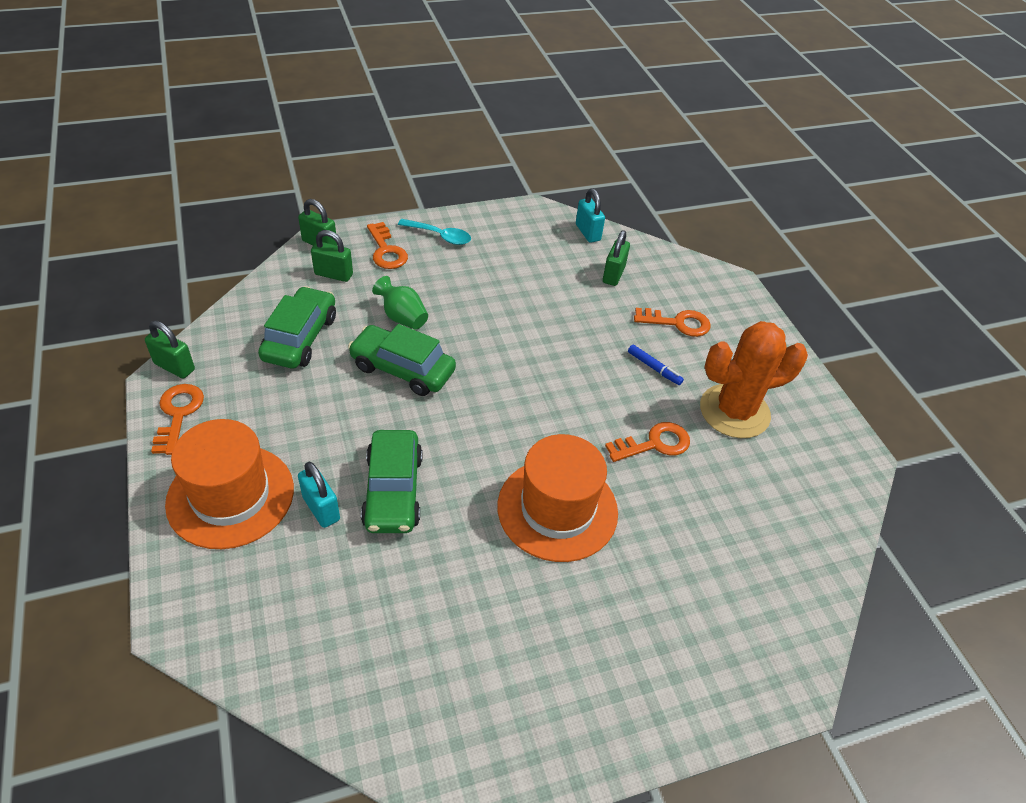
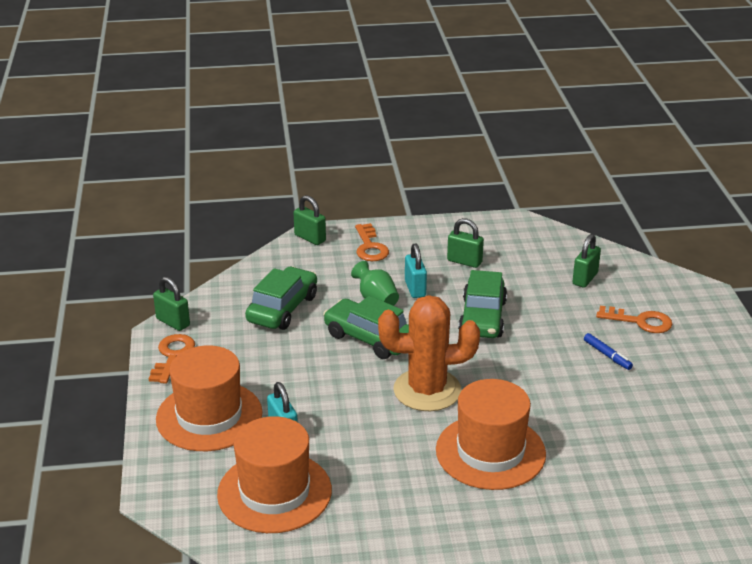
camera: 15 degrees right, 15 degrees down
(321, 598) = (274, 492): none -> orange hat
(333, 274) = (319, 263): green padlock -> green padlock (464, 261)
(393, 491) = (346, 425): green car -> green car (482, 318)
(440, 236) = (422, 238): turquoise spoon -> none
(588, 232) = (567, 243): turquoise padlock -> turquoise padlock (415, 289)
(654, 444) = (593, 413): orange key -> none
(734, 411) = (678, 395): orange cactus -> orange cactus (427, 390)

